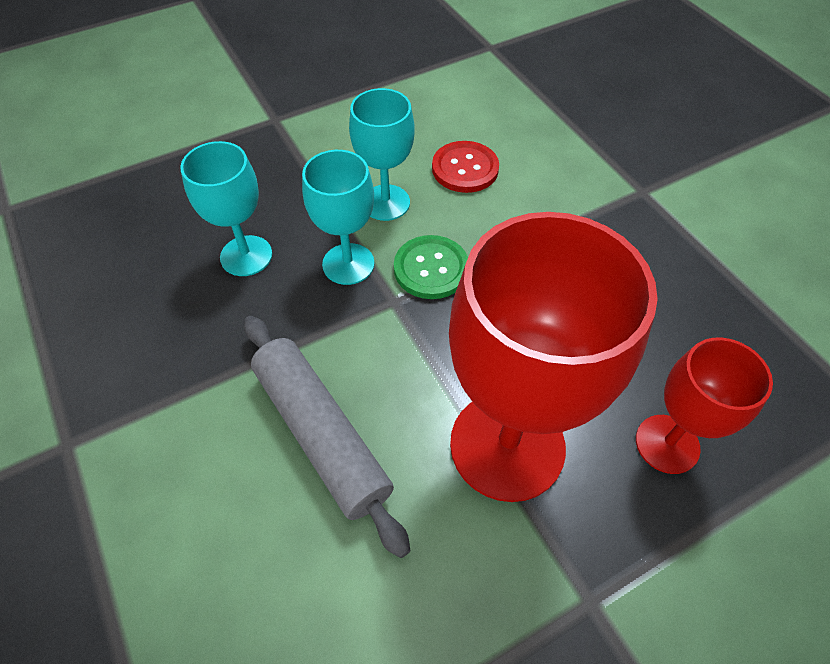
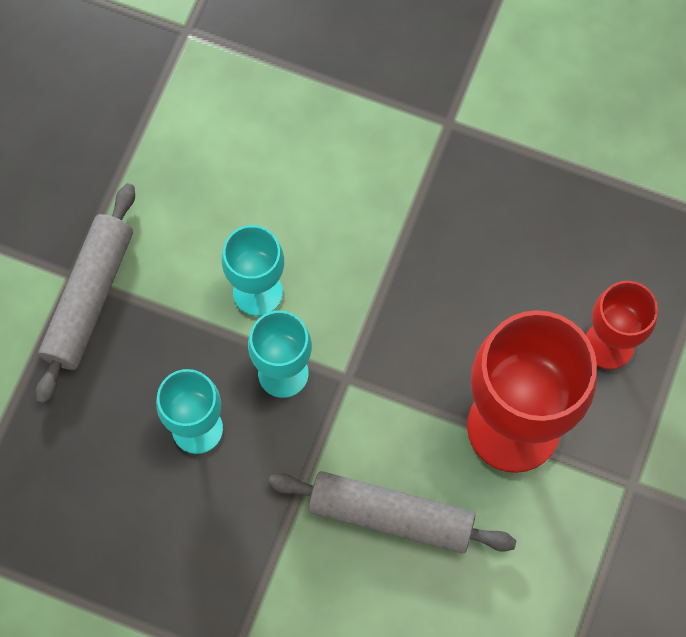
camera: 40 degrees left, 15 degrees up
(270, 136) = (89, 298): none -> grey rolling pin
(431, 269) = (349, 328): green button -> none
(465, 169) = (290, 206): red button -> none

